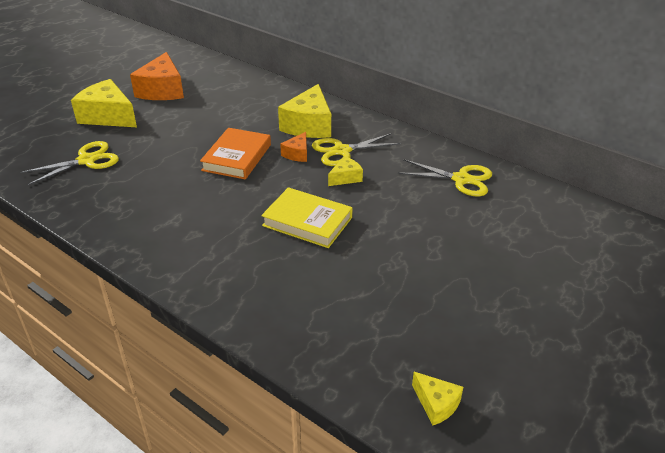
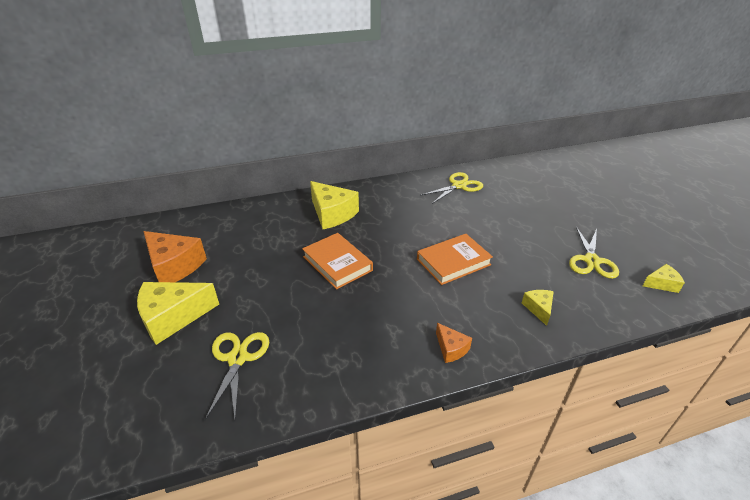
camera: 55 degrees left, 0 degrees up
(297, 154) = (364, 233): orange cheese -> orange cheese (451, 348)
(307, 222) = (453, 262): yellow book -> orange book
(342, 151) = (381, 214): yellow scissors -> yellow scissors (591, 260)
(345, 178) = (416, 225): yellow cheese -> yellow cheese (538, 309)

